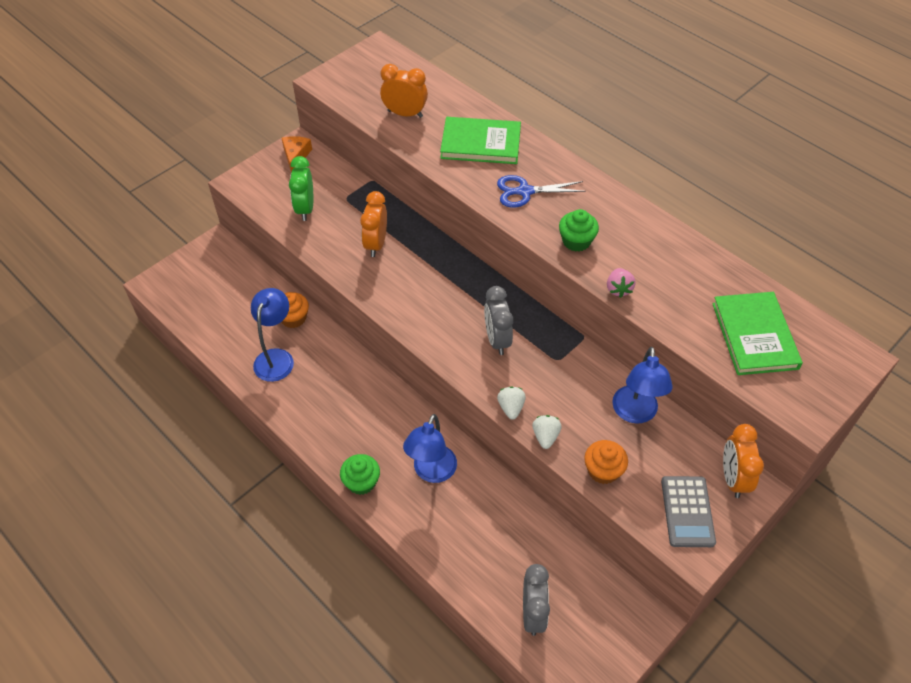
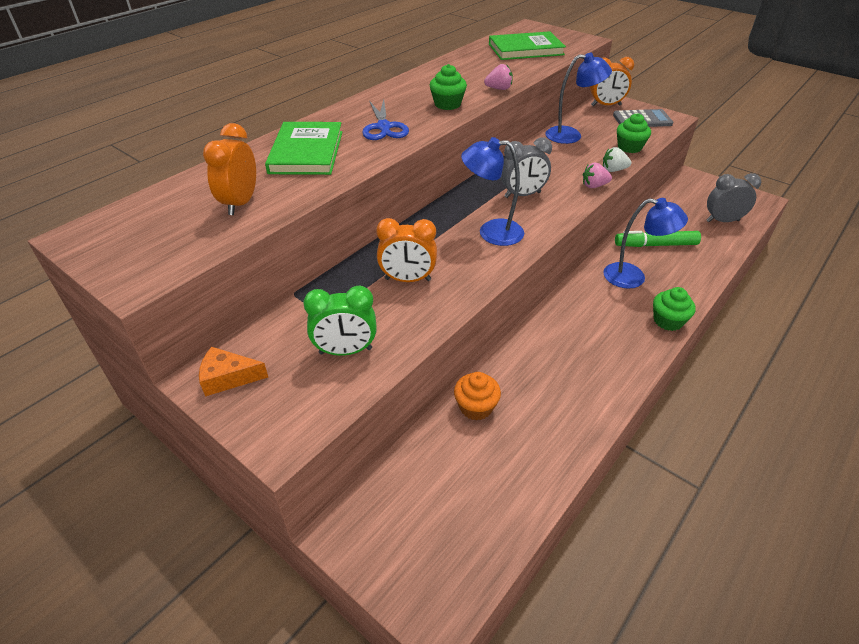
camera: 95 degrees left, 10 degrees down
(276, 357) = (541, 414): blue lamp -> blue lamp (491, 232)
(487, 514) = (655, 245): none -> green marker
(511, 408) = (594, 186): white strawberry -> pink strawberry
(603, 470) = (629, 147): orange cupcake -> green cupcake

